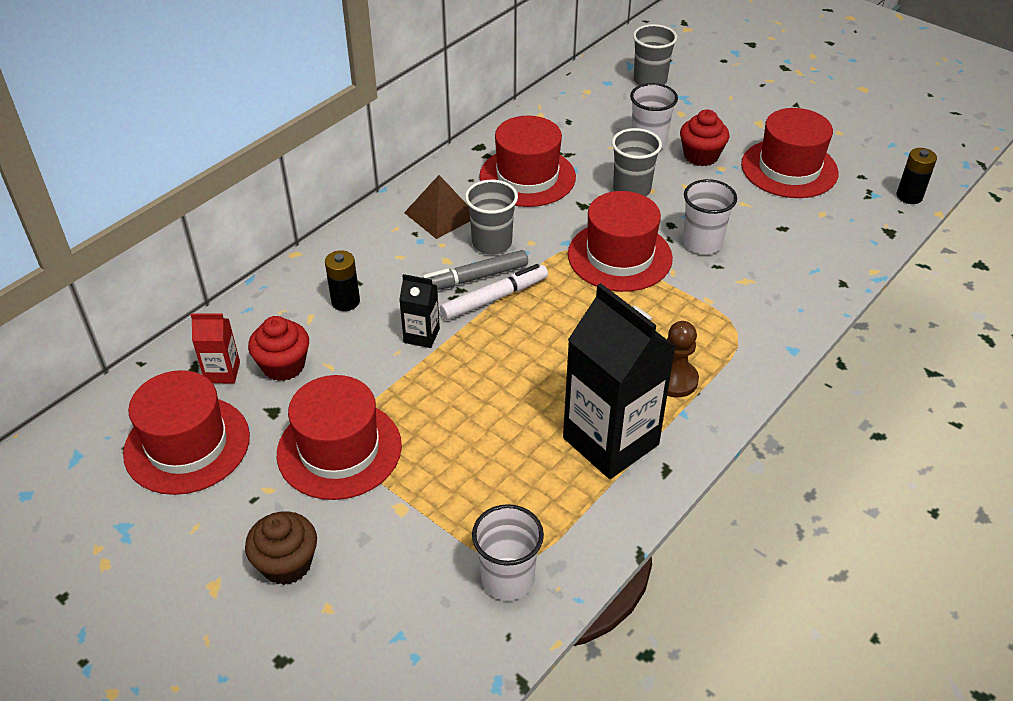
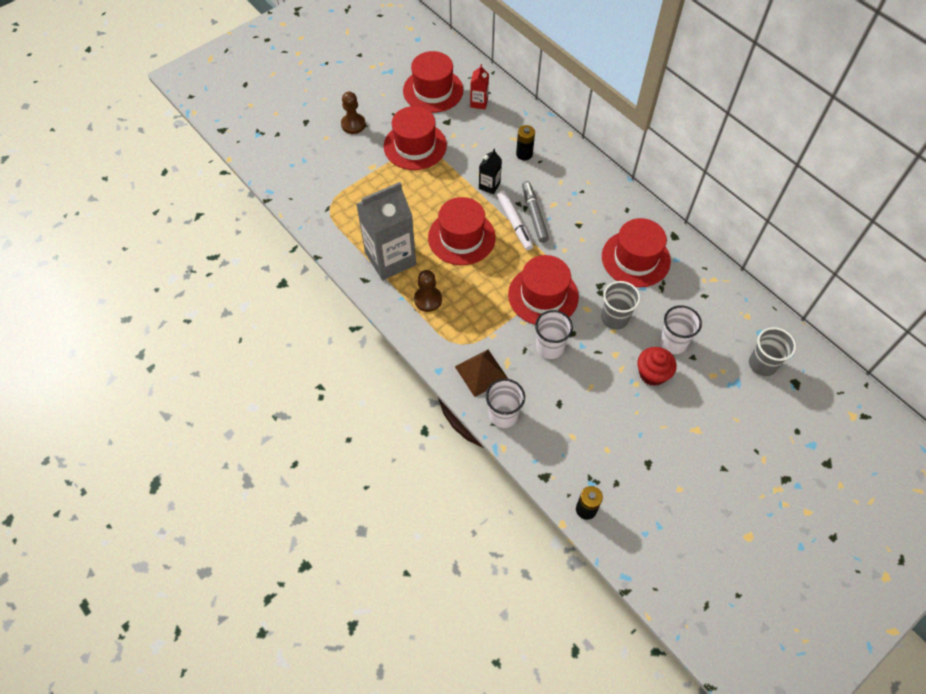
camera: 100 degrees right, 15 degrees up
(283, 366) = (478, 126): red cupcake -> none
(286, 564) = (353, 124): brown cupcake -> brown pawn
(441, 214) = (599, 206): brown pyramid -> brown pyramid (481, 372)
(492, 243) = (566, 229): grey cup -> none
(507, 579) = (320, 202): white cup -> white cup (503, 415)
(610, 441) = (390, 259): black carton -> grey carton
(789, 169) = (631, 432): red hat -> red hat (461, 237)

